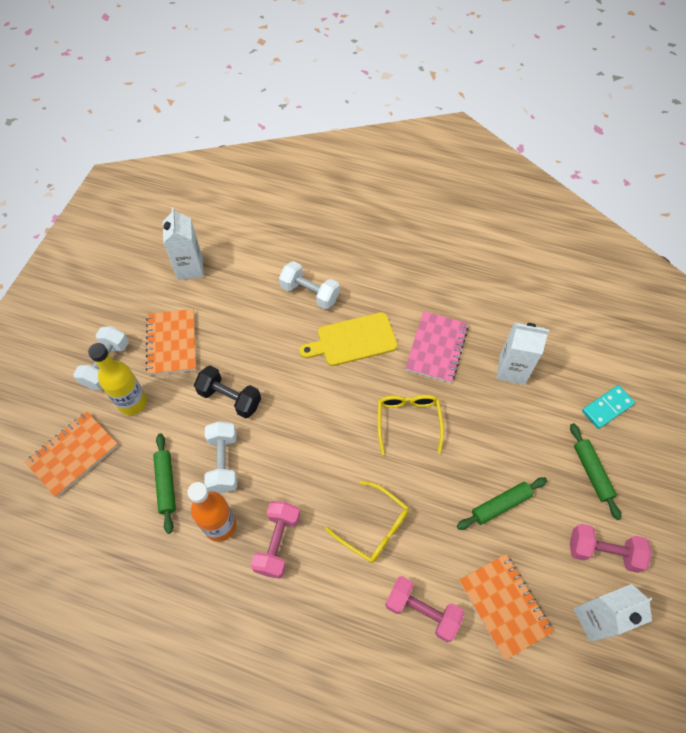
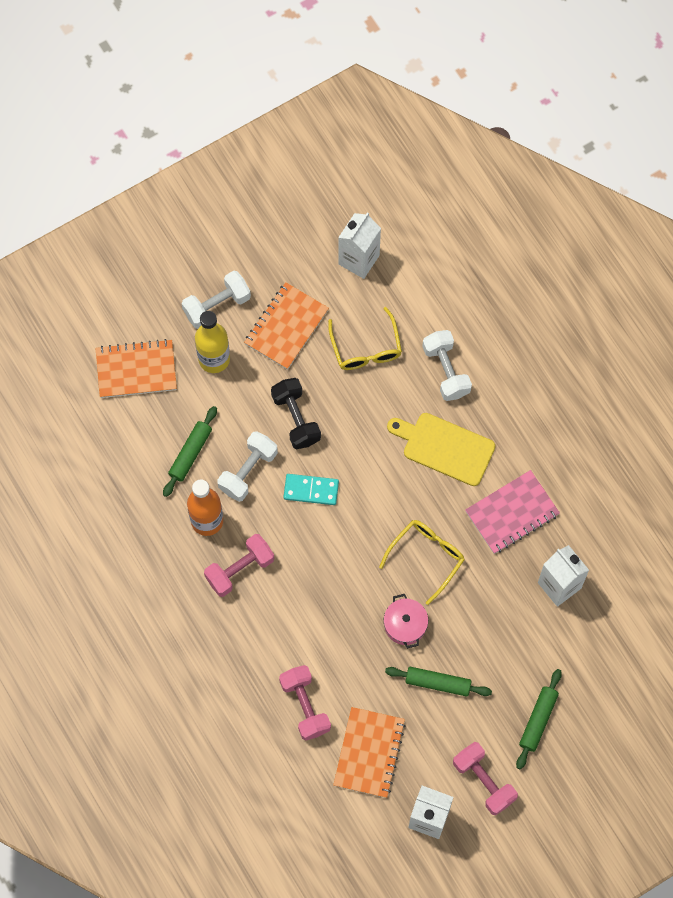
camera: 40 degrees right, 10 degrees up
(374, 527) = (323, 618): yellow glasses -> yellow glasses (366, 348)
(438, 481) = (405, 624): none -> pink pot
(607, 408) = (608, 683): turquoise domino -> turquoise domino (311, 490)

